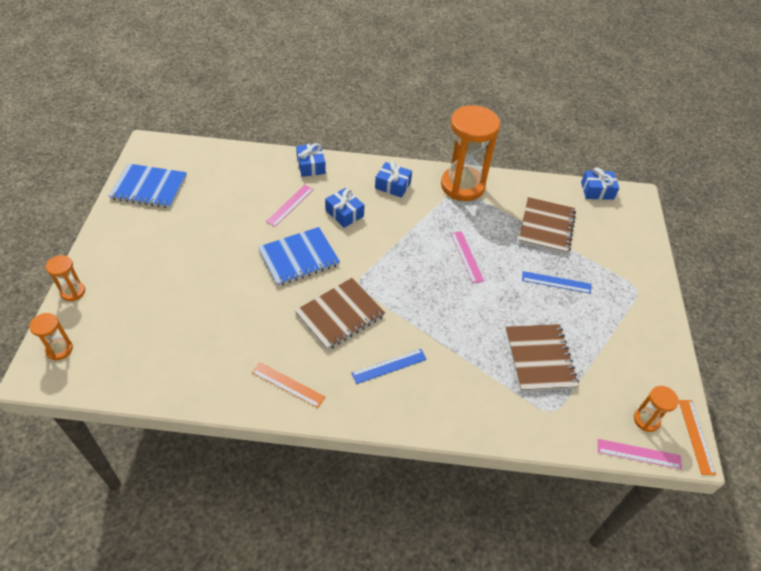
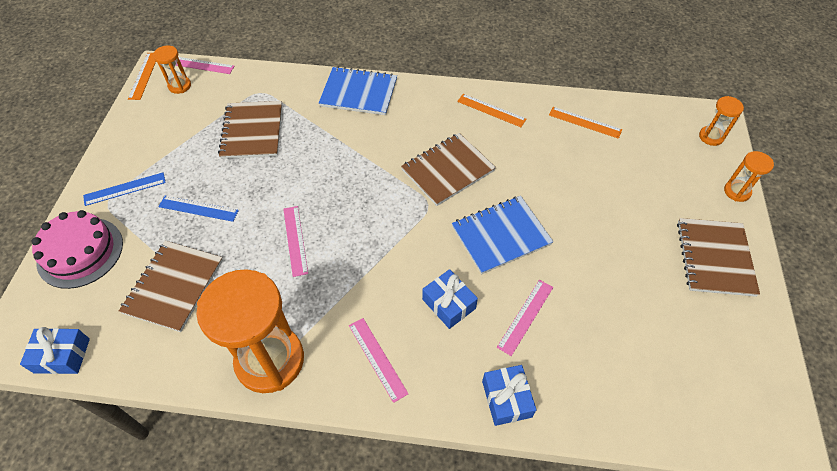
camera: 175 degrees left, 5 degrees up
(129, 239) = (714, 258): none -> brown notebook
(149, 187) = (735, 345): blue notebook -> blue notebook (359, 93)
(188, 368) = (585, 122): none -> orange ruler
(389, 366) = (399, 125): blue ruler -> blue ruler (125, 189)
(393, 185) = (377, 358): blue gift -> pink ruler
(630, 250) = (80, 252): none -> pink cake

